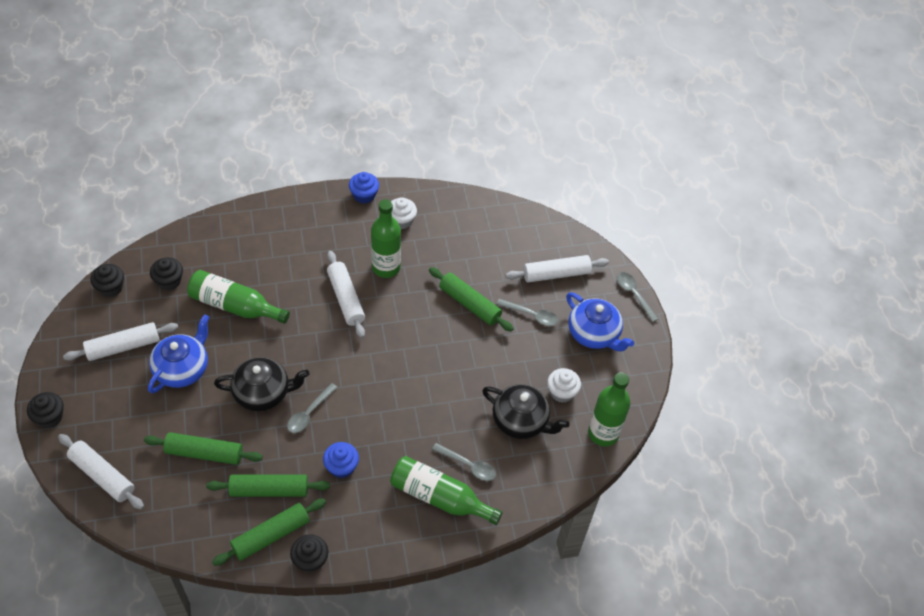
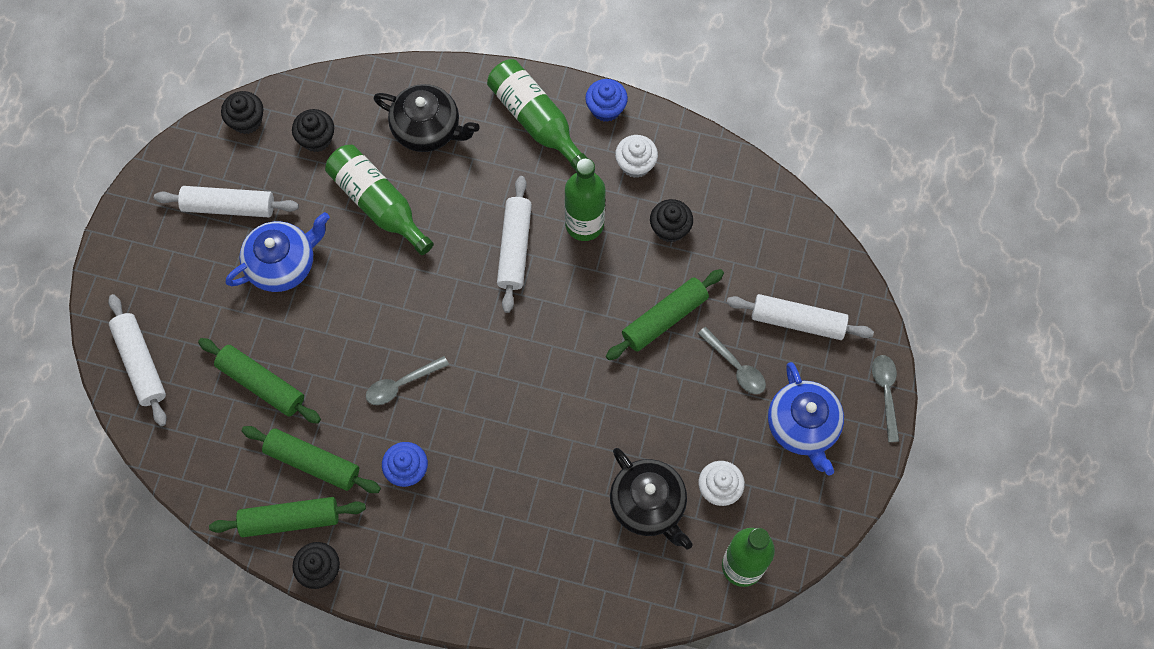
camera: 30 degrees right, 15 degrees up
(50, 417) = (114, 264): black cupcake -> black cupcake (670, 228)
(263, 393) = (360, 335): black teapot -> black teapot (427, 129)
(439, 497) = (502, 559): green bottle -> green bottle (535, 120)
(468, 465) = (556, 534): grey spoon -> none
(469, 304) = (664, 318): green rolling pin -> green rolling pin turned 75 degrees clockwise

